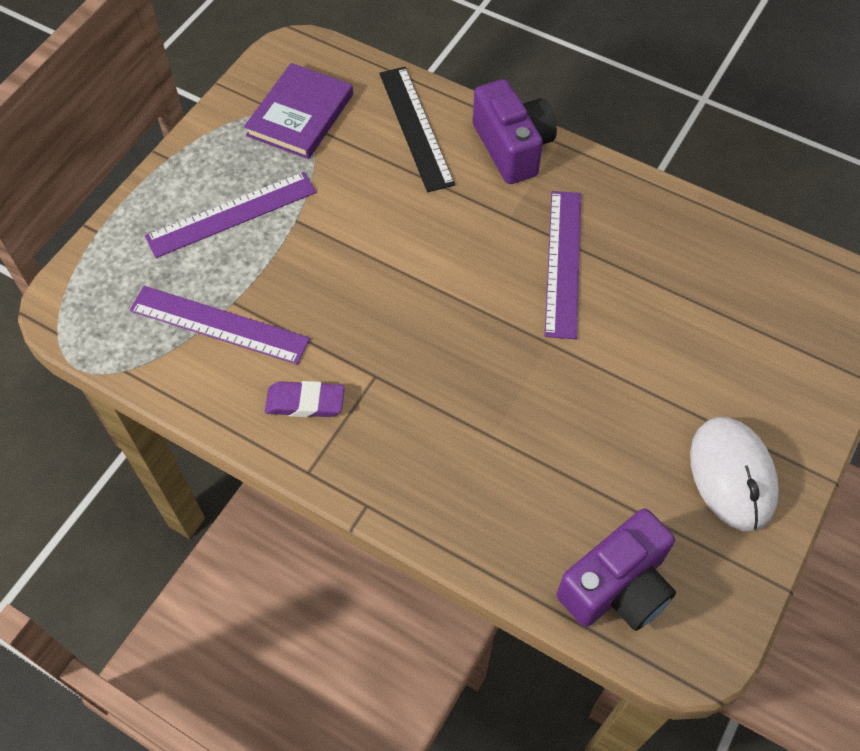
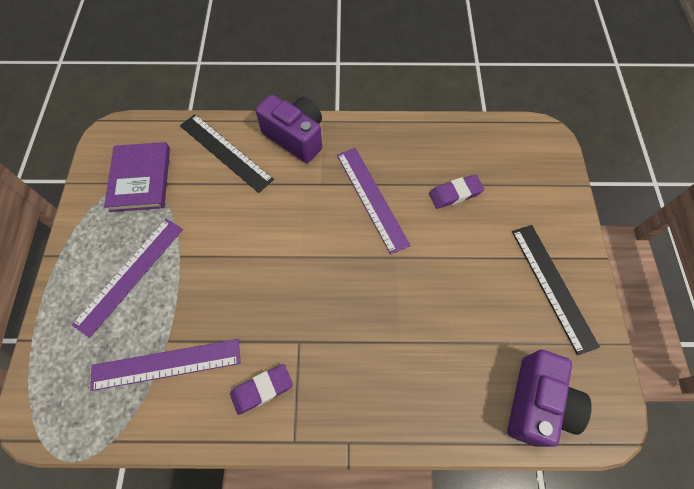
camera: 30 degrees left, 5 degrees up
(677, 307) = (455, 193): none -> purple eraser
(732, 475) = (552, 286): white mouse -> black ruler

